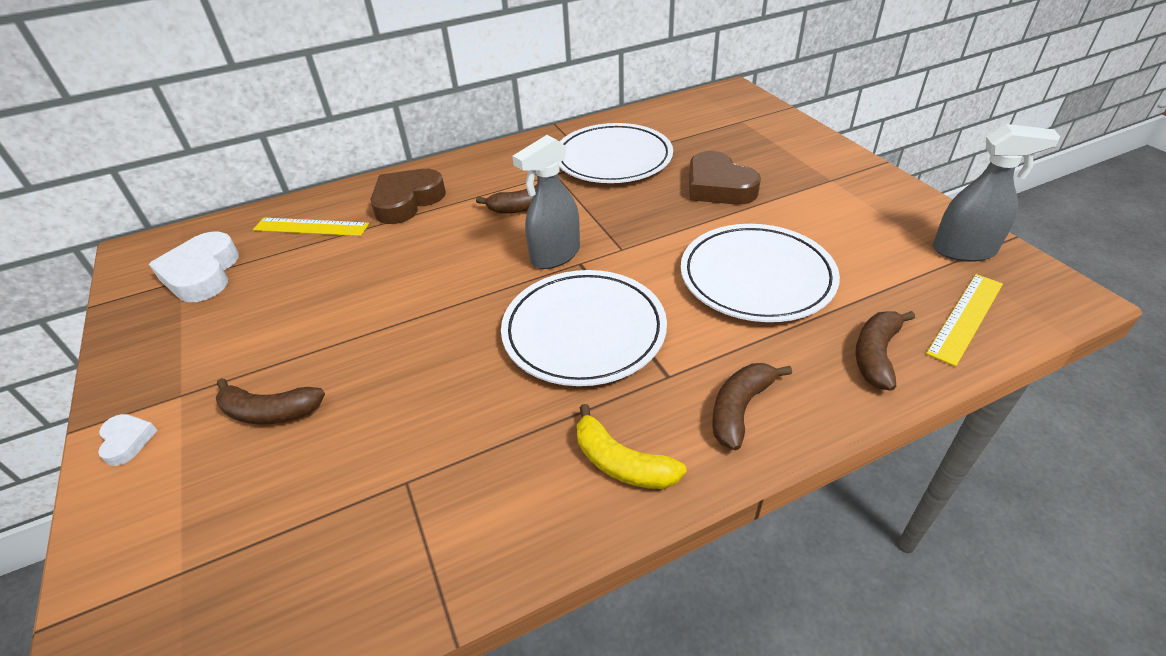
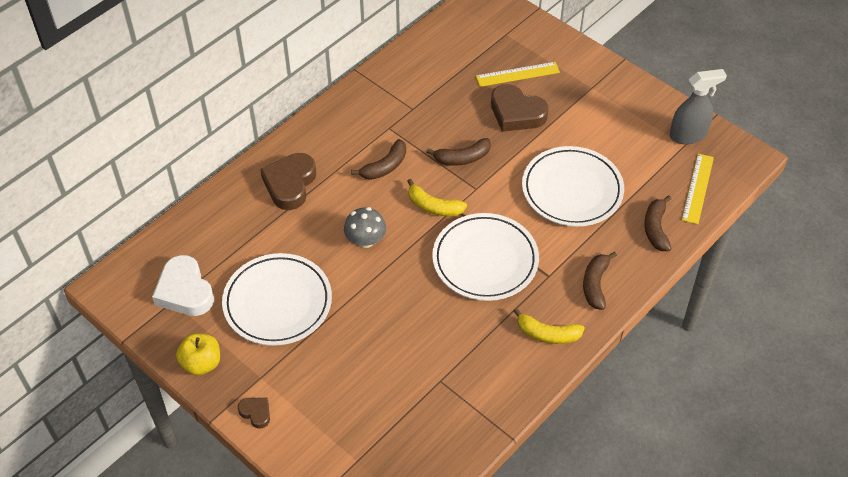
camera: 25 degrees left, 10 degrees up
(127, 441) = (256, 413): white heart -> brown heart
(135, 356) = (201, 363): none -> yellow apple
(270, 412) = (329, 369): brown banana -> brown banana (462, 158)
(311, 227) = (232, 228): yellow ruler -> yellow ruler (517, 74)
(445, 272) = (365, 240): none -> grey mushroom
(555, 256) = (434, 206): grey spray bottle -> yellow banana
(613, 159) = (425, 101): white plate -> white plate (277, 302)

